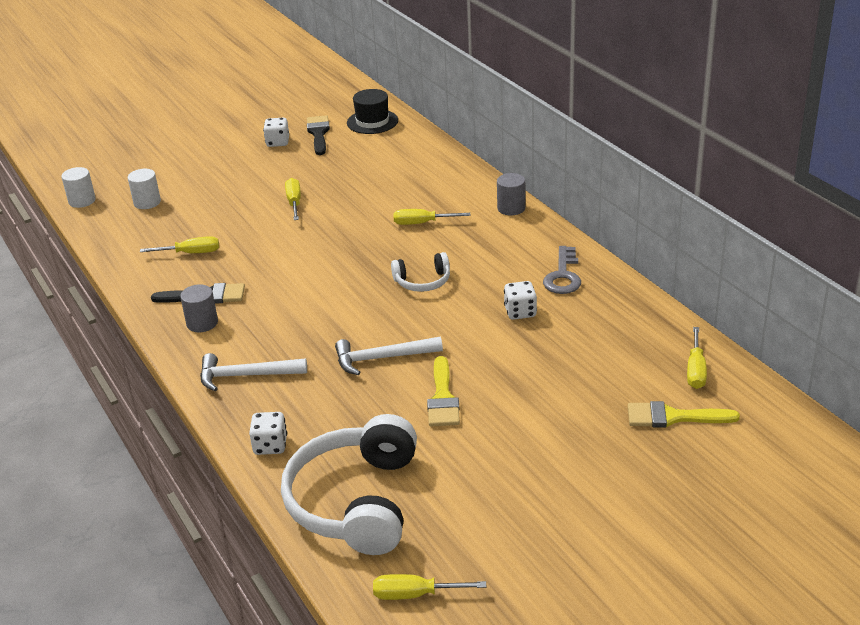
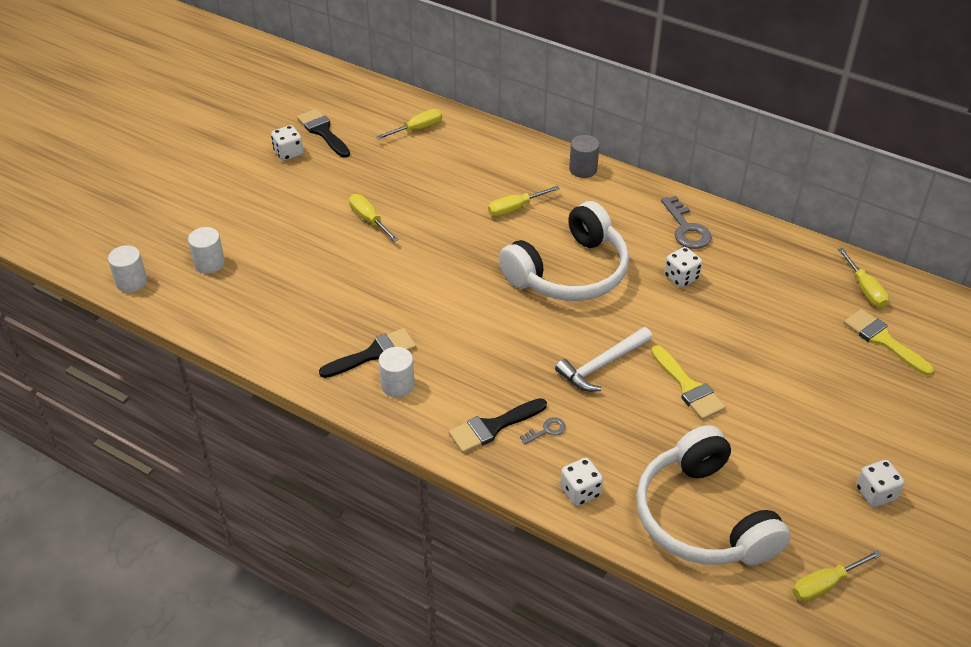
camera: 30 degrees left, 10 degrees up
(190, 253) = (313, 309): yellow screwdriver -> yellow screwdriver (417, 129)
(202, 323) = (397, 385): grey cylinder -> white cylinder
(246, 375) = (492, 427): white hammer -> black brush
(287, 392) = (546, 430): none -> grey key
(372, 122) = (367, 104): black hat -> none
(423, 281) = (569, 272): white headphones -> white headphones, size x2.06
(539, 539) = (875, 493): none -> white dice
(673, 417) = (883, 340): yellow brush -> yellow brush turned 75 degrees clockwise

